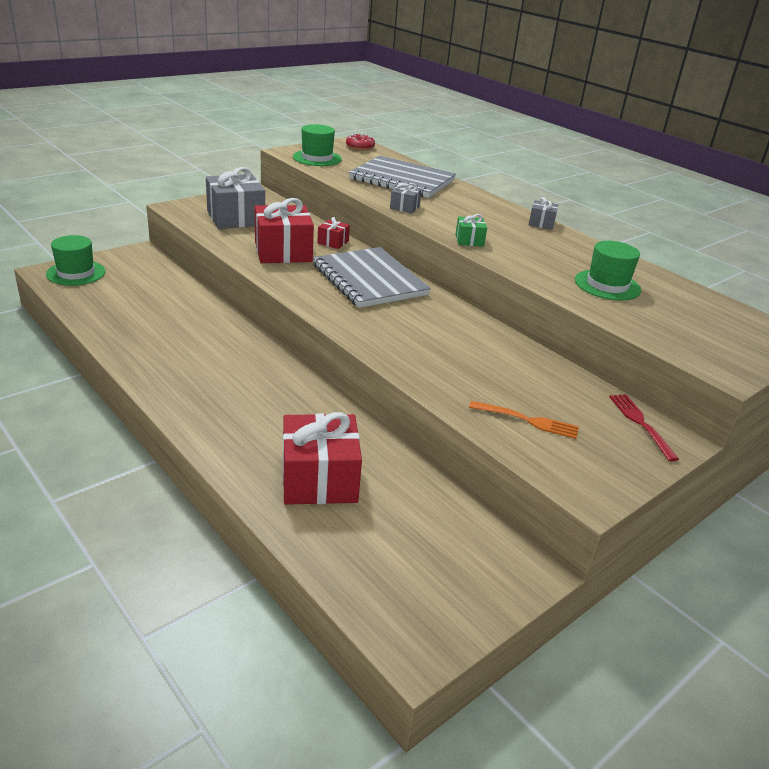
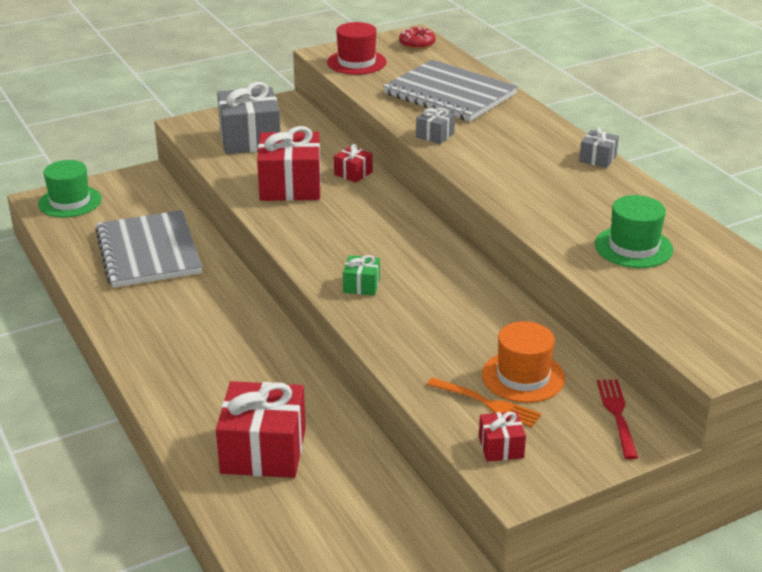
camera: 15 degrees right, 0 degrees up
(317, 158) = (356, 62): green hat -> red hat
(369, 280) = (377, 225): grey notebook -> grey notebook (148, 252)
(469, 240) = (493, 183): green gift -> green gift (361, 285)
(547, 396) = (523, 376): none -> orange hat
(558, 458) = (501, 447): none -> red gift

